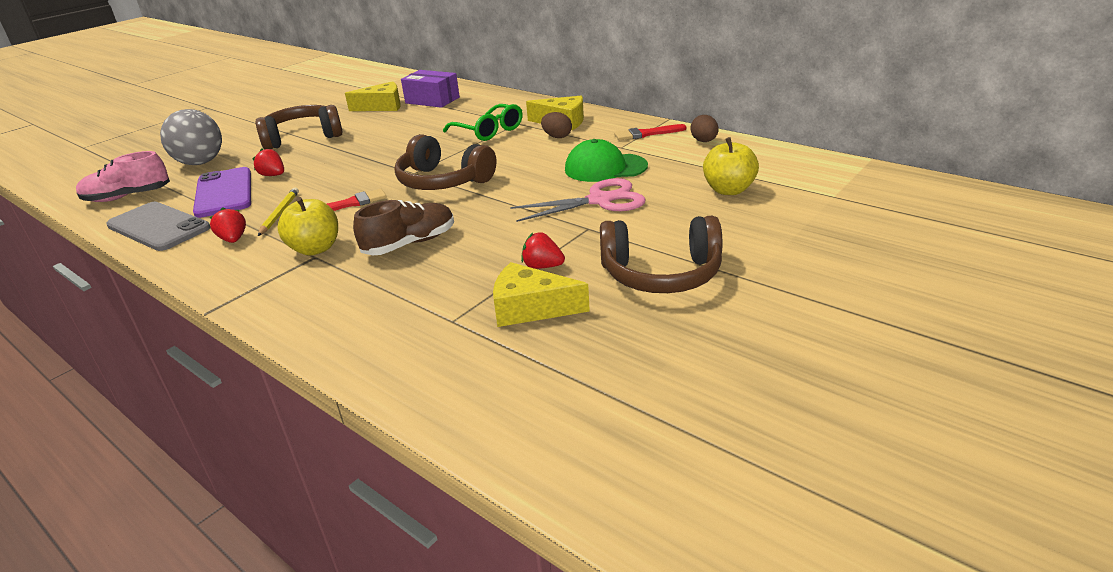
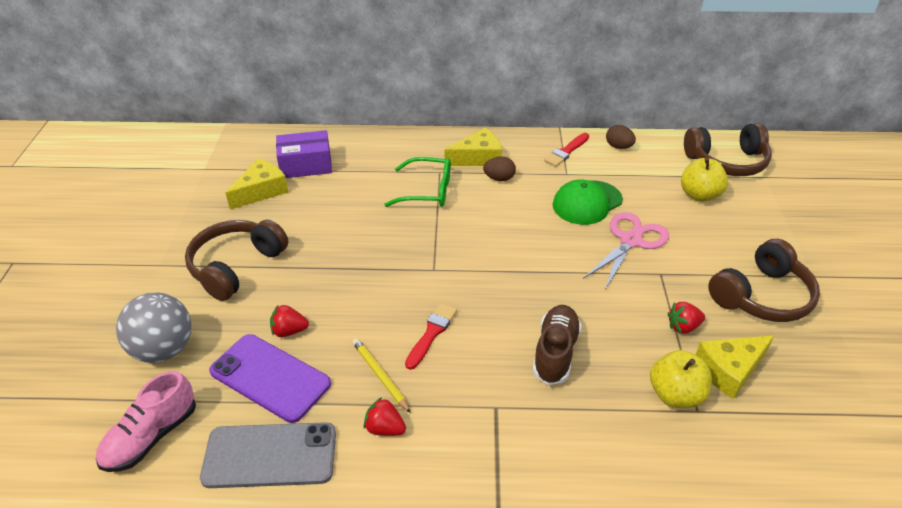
camera: 40 degrees left, 10 degrees up
(315, 249) = (483, 398): yellow apple -> yellow apple (675, 395)
(443, 181) = (477, 270): brown headphones -> brown headphones (727, 162)

